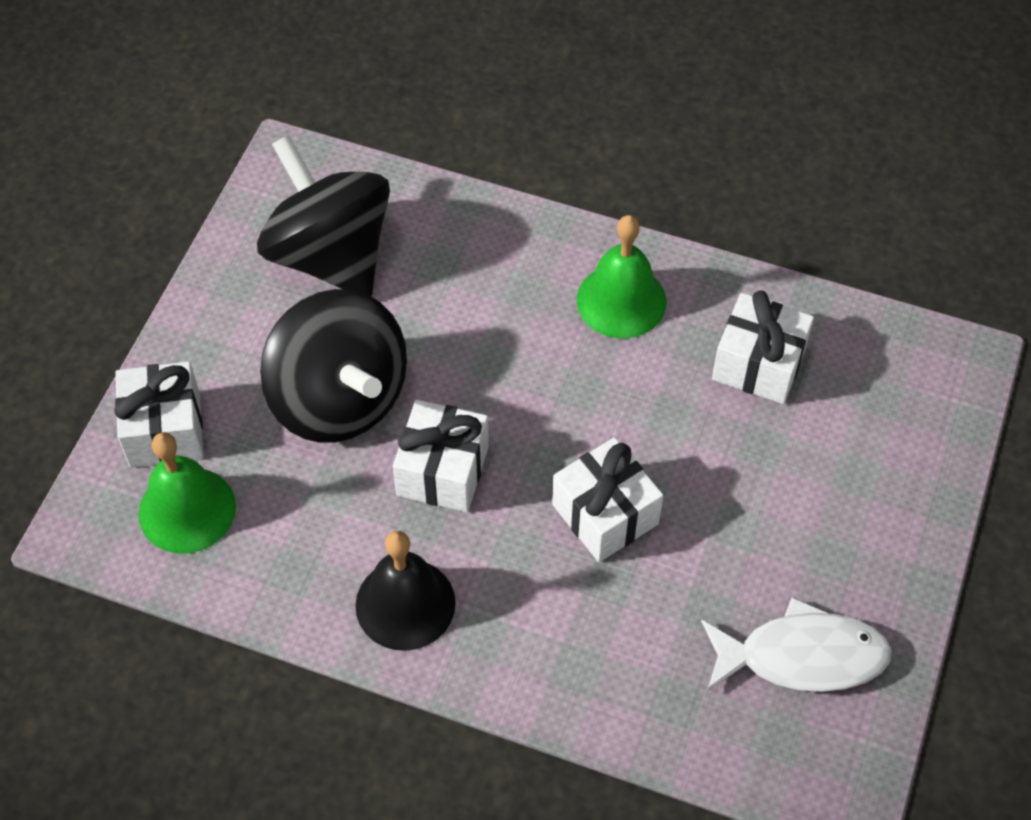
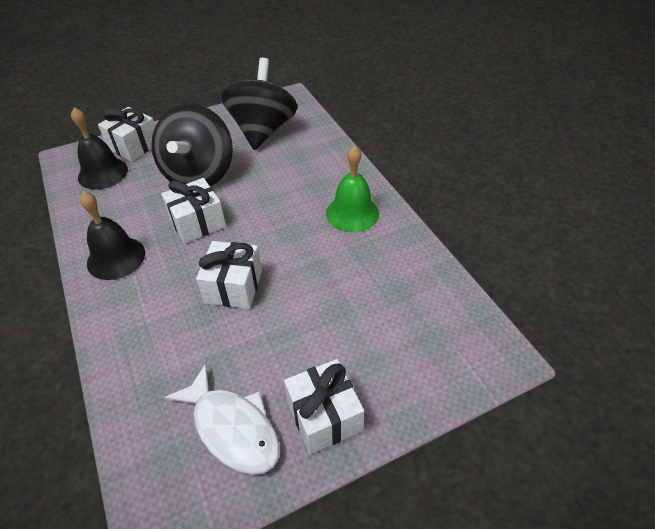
camera: 45 degrees right, 10 degrees down
(187, 510) = (103, 173): green bell -> black bell
(758, 364) = (383, 279): white gift -> white gift (324, 416)

